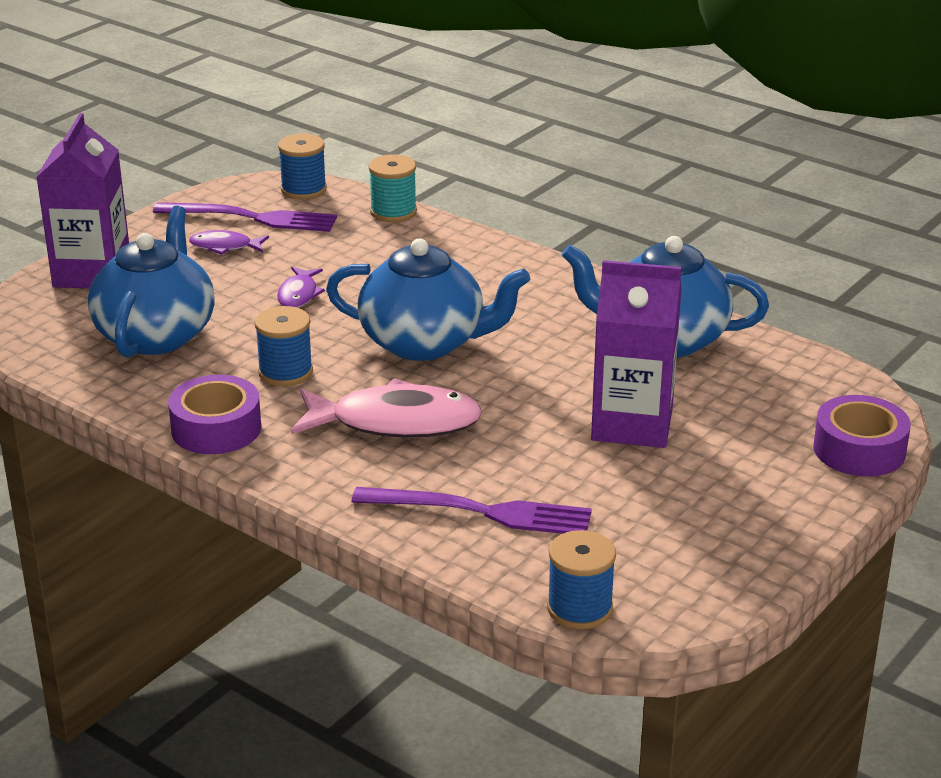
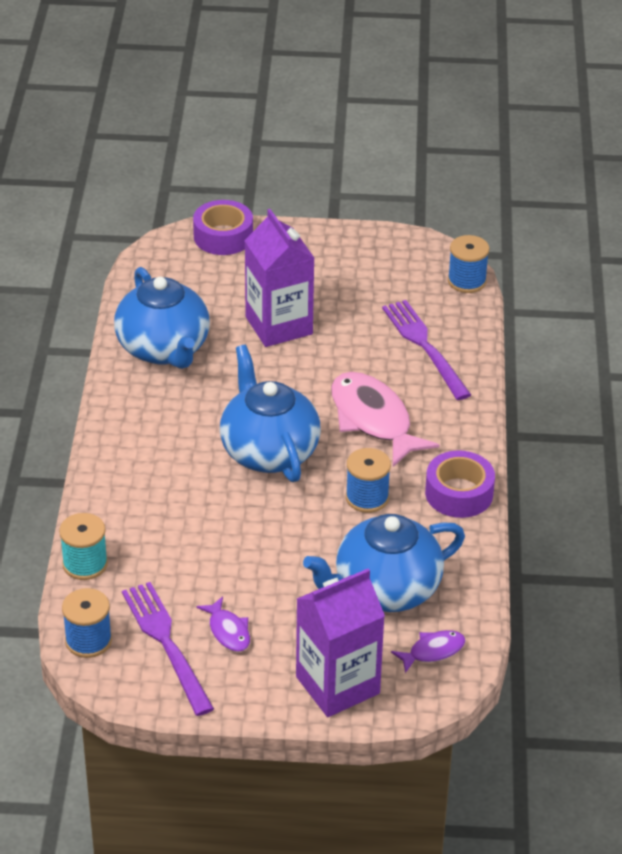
camera: 125 degrees left, 10 degrees up
(299, 294) = (262, 547): purple fish -> purple fish (433, 651)

